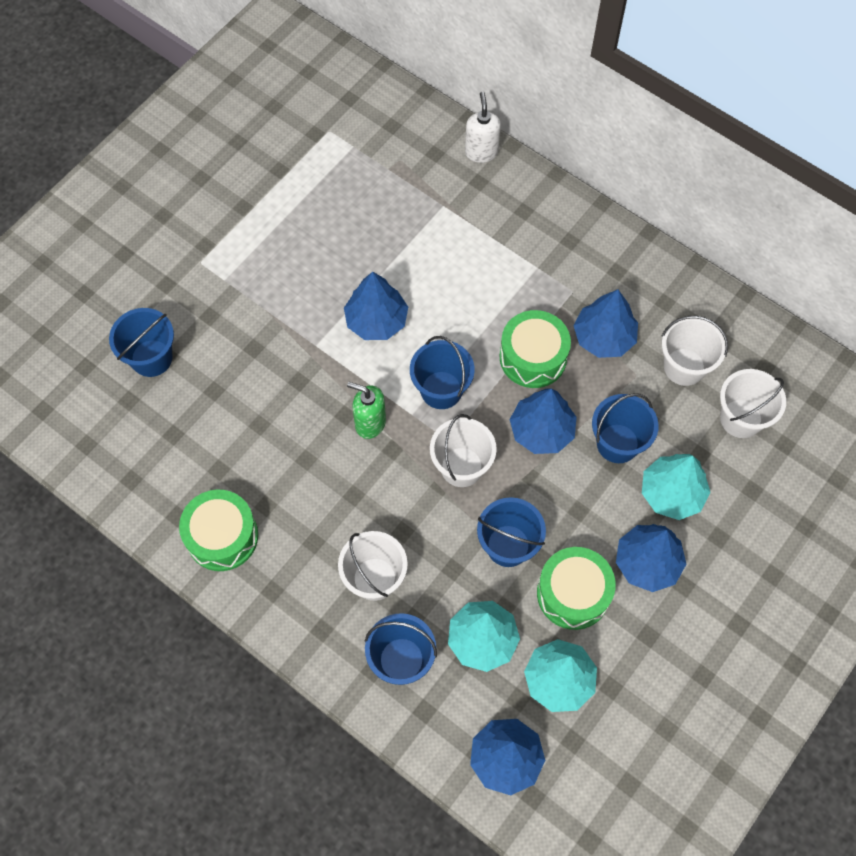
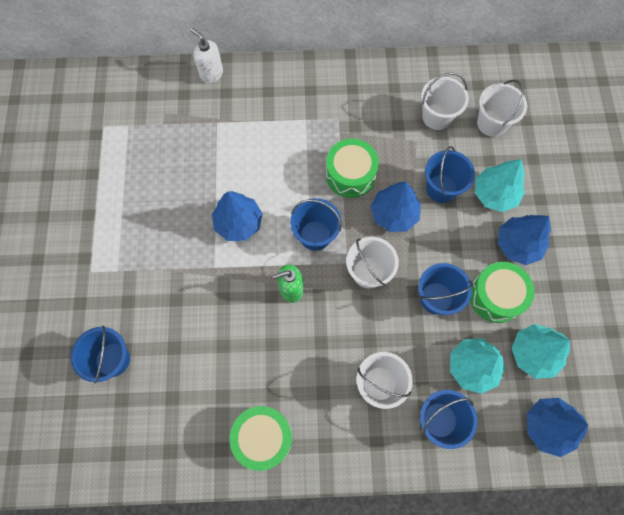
camera: 40 degrees left, 5 degrees up
(603, 337) = (379, 133): blue tree -> none

